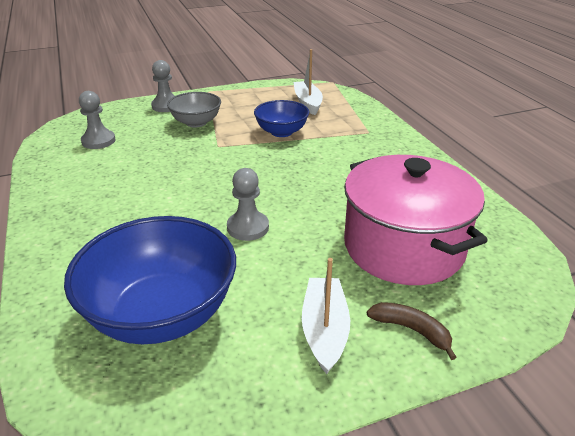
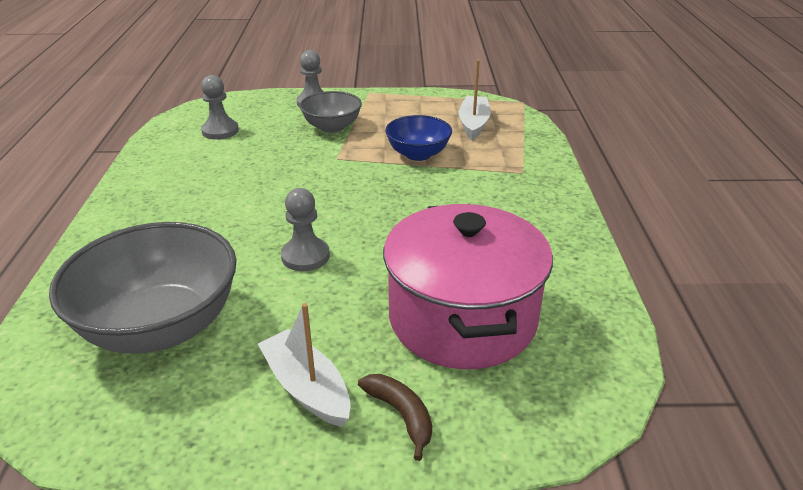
camera: 20 degrees right, 0 degrees up
(161, 314) = (161, 326): blue bowl -> grey bowl
(324, 330) = (307, 388): white boat -> white boat turned 60 degrees counterclockwise

